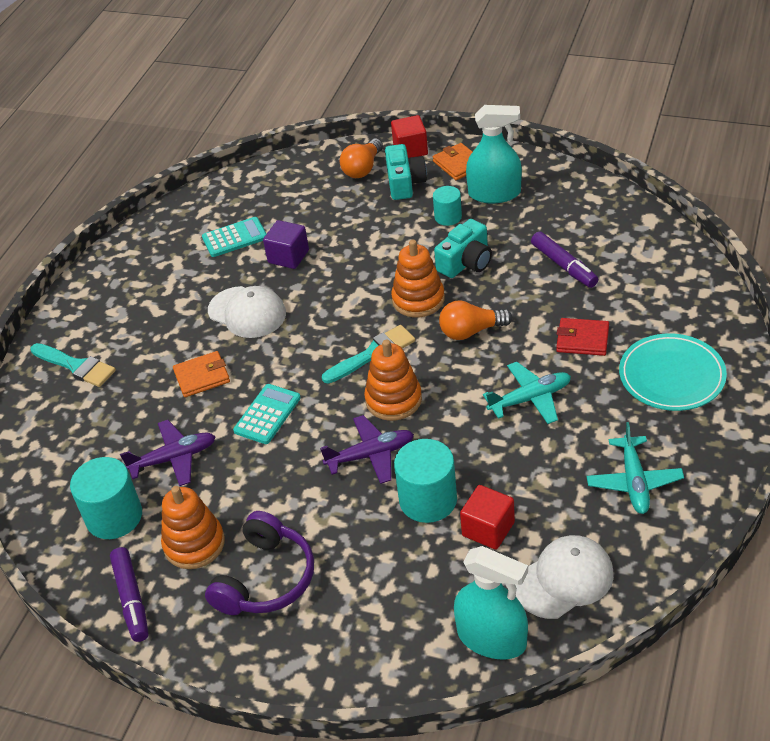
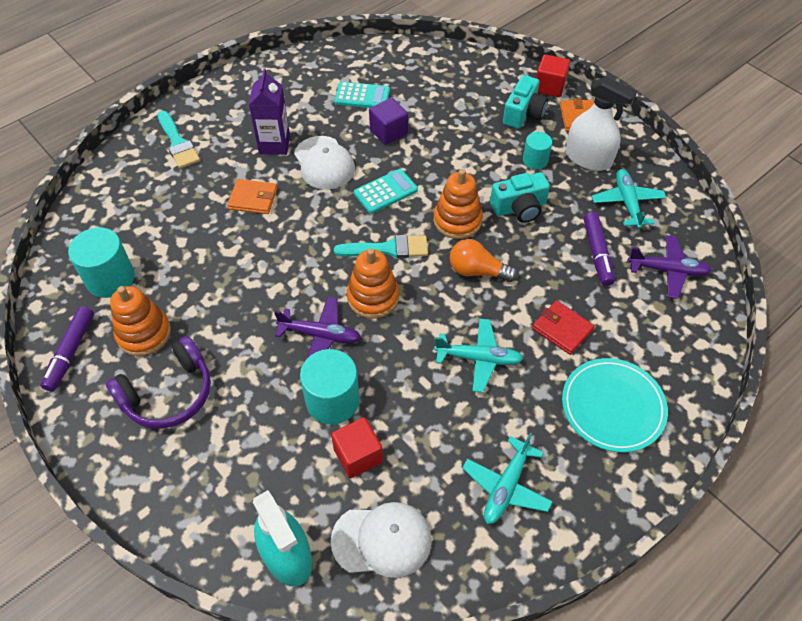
camera: 25 degrees right, 10 degrees up
(174, 458) = (184, 255): purple plane -> purple plane (668, 270)
(181, 320) = (274, 144): none -> purple carton
(267, 414) = (273, 256): turquoise calculator -> turquoise calculator (385, 192)
(363, 168) = (500, 85): orange light bulb -> none
(494, 193) = (588, 158): turquoise spray bottle -> white spray bottle
(557, 213) = (627, 203): none -> turquoise plane

